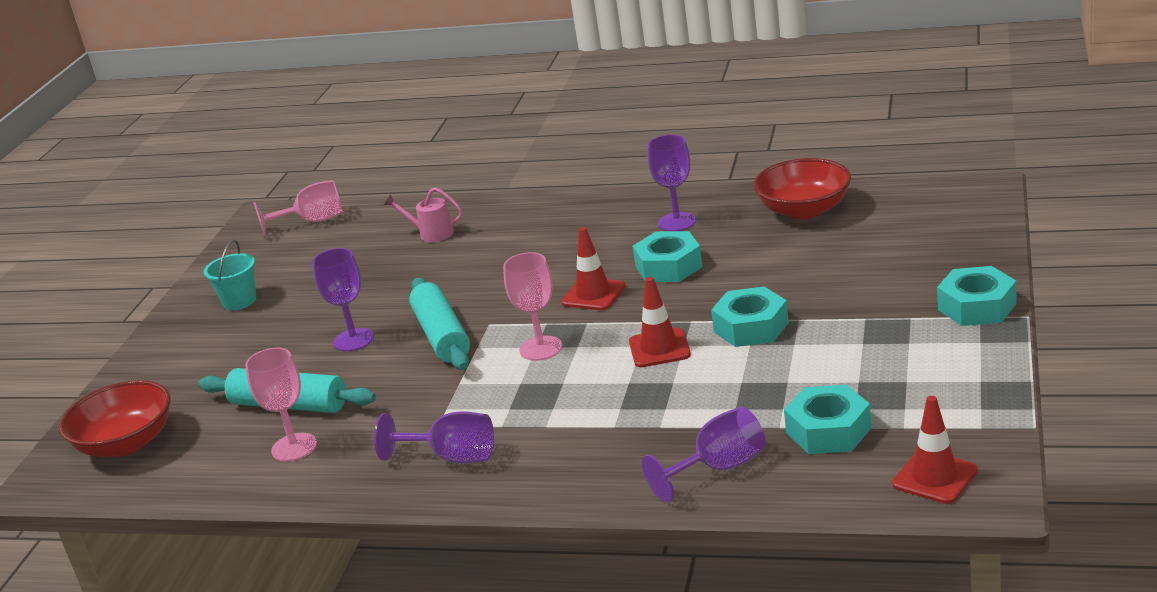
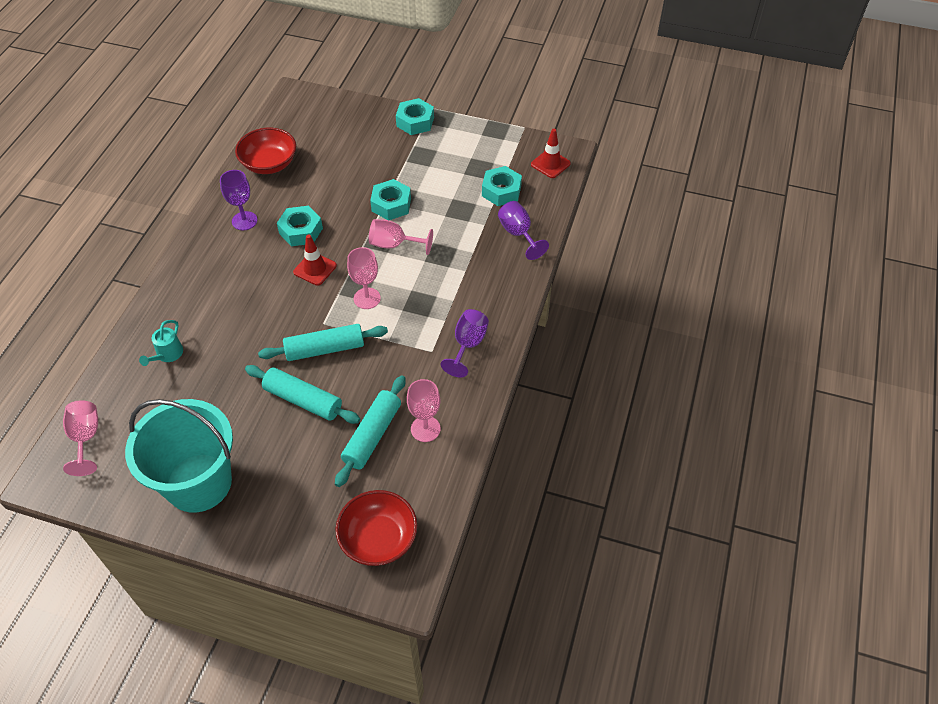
camera: 90 degrees left, 25 degrees up
(239, 301) = (199, 482): turquoise bucket -> turquoise bucket, size x2.40
(354, 340) = (303, 400): purple goblet -> turquoise rolling pin
(431, 234) = (167, 355): pink watering can -> turquoise watering can
(659, 348) = (394, 244): red traffic cone -> pink goblet

